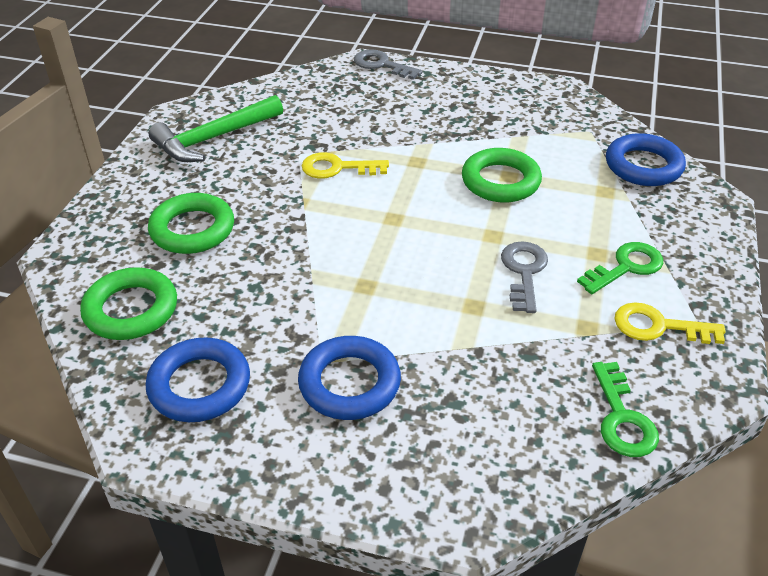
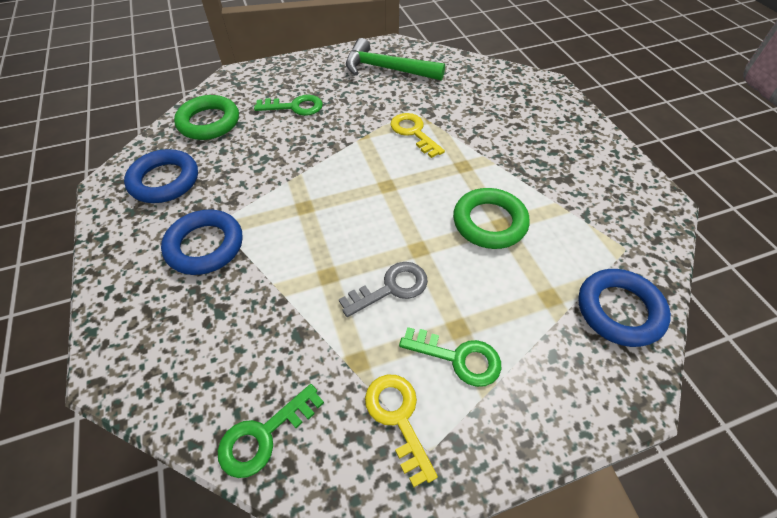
camera: 55 degrees right, 10 degrees up
(192, 229) = (295, 107): green ring -> green key
(382, 65) = (556, 93): grey key -> none

